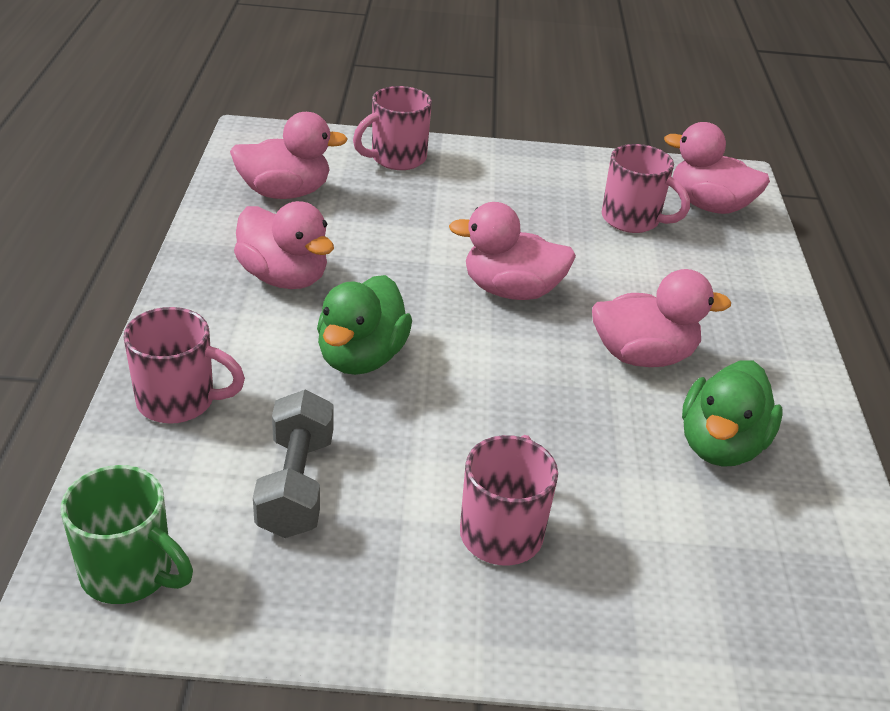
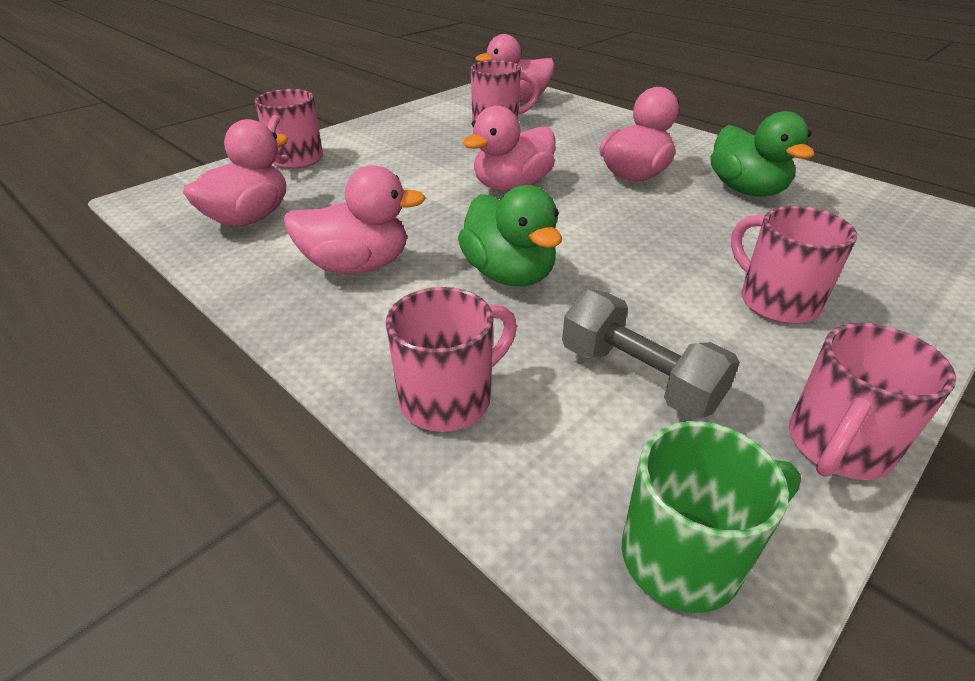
camera: 45 degrees left, 0 degrees up
(316, 625) = (837, 447): none -> pink mug

